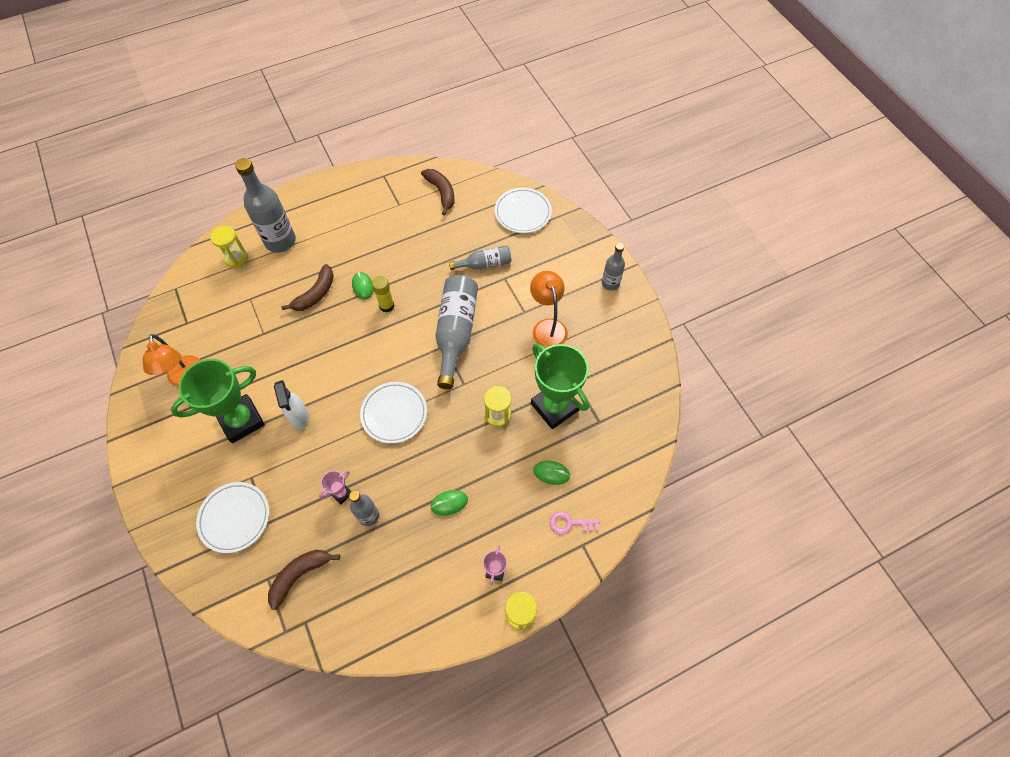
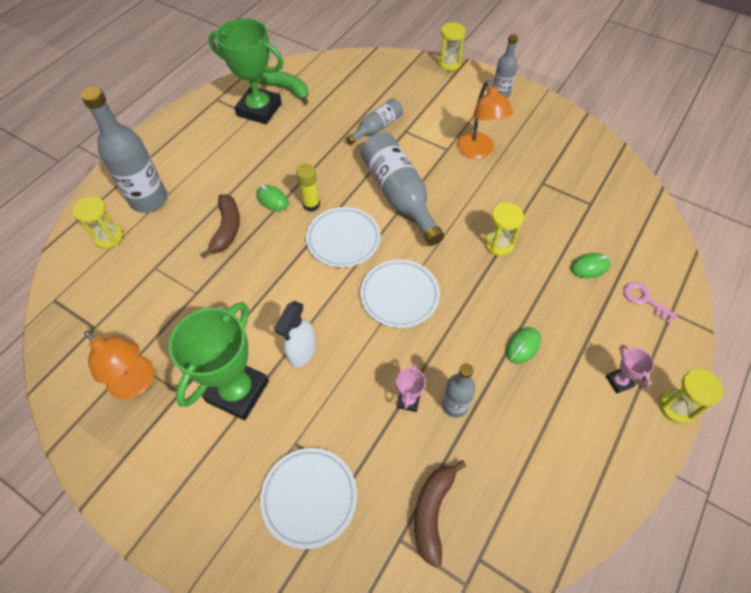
camera: 30 degrees left, 5 degrees down
(299, 417) = (302, 352): white spray bottle -> white spray bottle turned 75 degrees clockwise
(441, 192) = (286, 89): brown banana -> green banana
(523, 212) = (376, 74): white plate -> white plate (343, 239)
(547, 327) = (478, 151): orange lamp -> orange lamp turned 150 degrees counterclockwise
(554, 407) = (542, 211): green trophy -> green trophy (259, 109)
(570, 523) = (644, 300): pink key -> pink key turned 75 degrees clockwise
(591, 232) = (449, 63): none -> yellow hourglass

